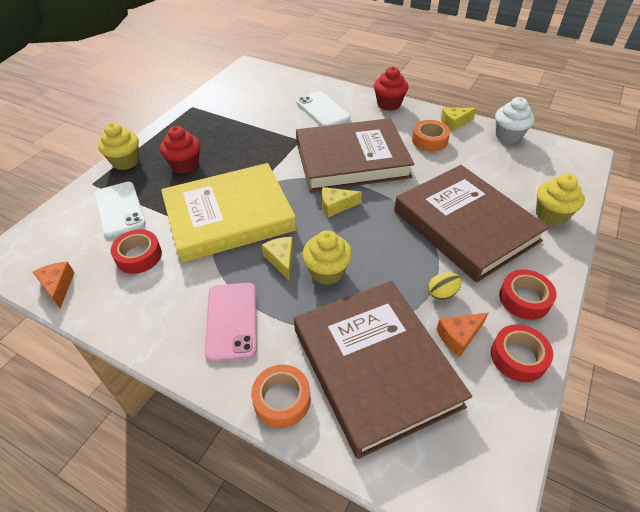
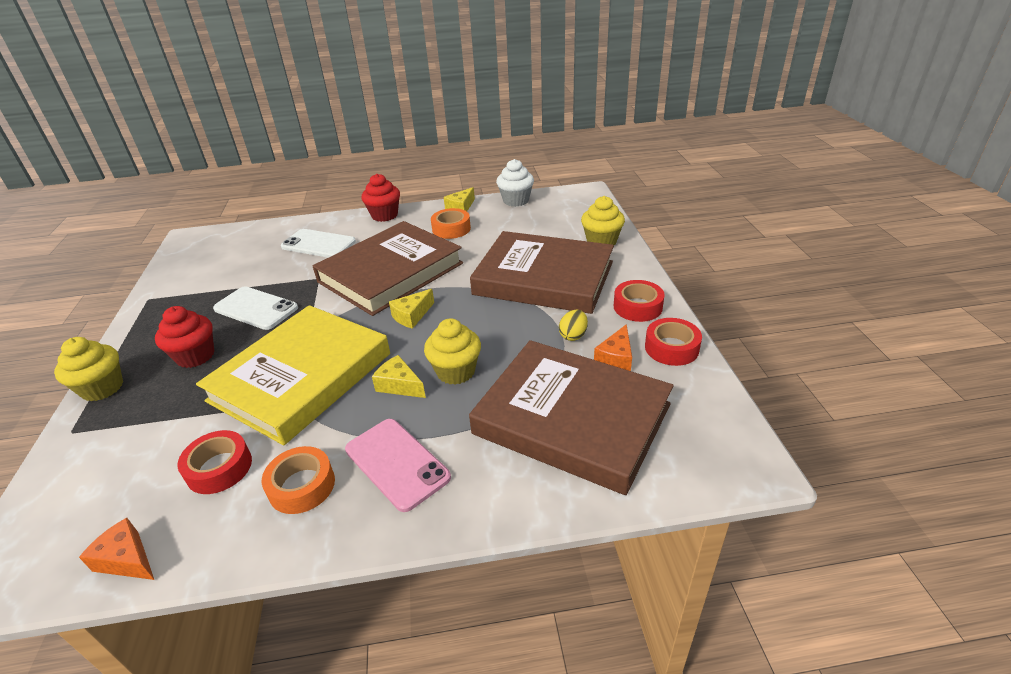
camera: 35 degrees left, 10 degrees down
(119, 209) = (142, 437): white phone -> white phone (256, 308)
(282, 399) = (515, 496): orange tape -> orange tape (302, 486)

